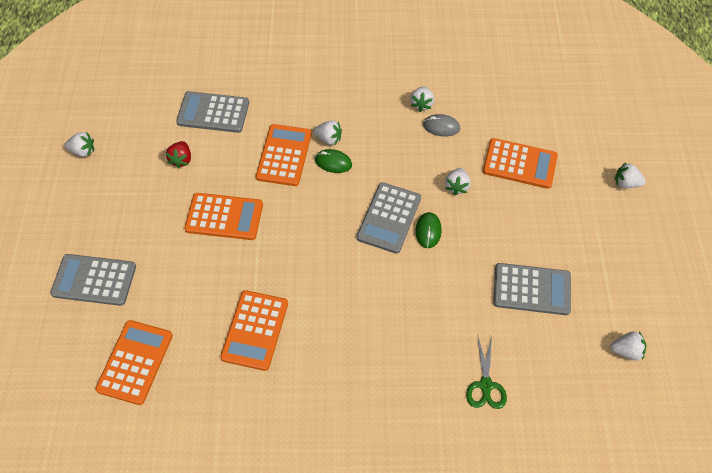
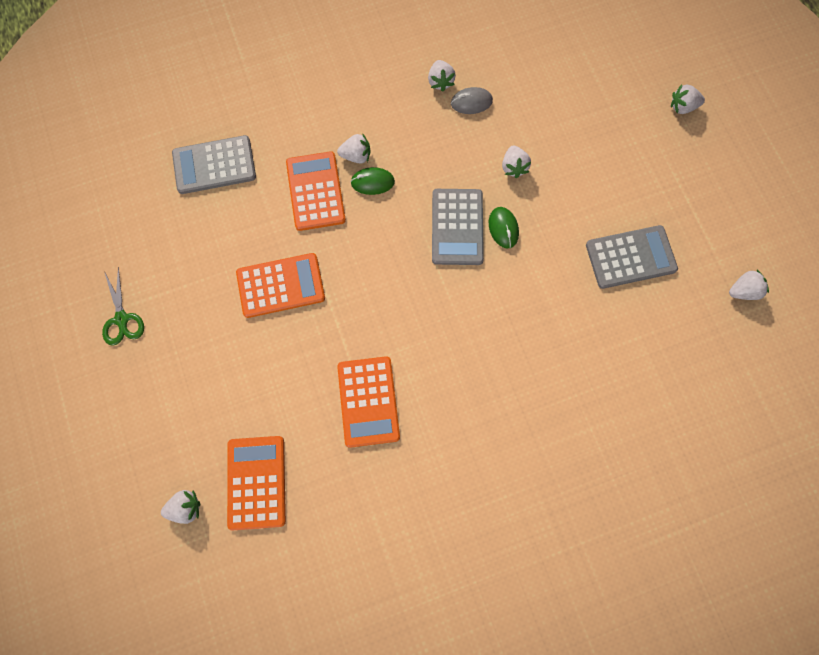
camera: 20 degrees left, 15 degrees up
(83, 151) = (85, 261): white strawberry -> white strawberry (186, 507)
(94, 280) = (169, 408): grey calculator -> none
(181, 160) = (203, 234): red strawberry -> none
(485, 385) = (622, 376): green scissors -> green scissors (122, 319)
(519, 164) = (568, 119): orange calculator -> none

